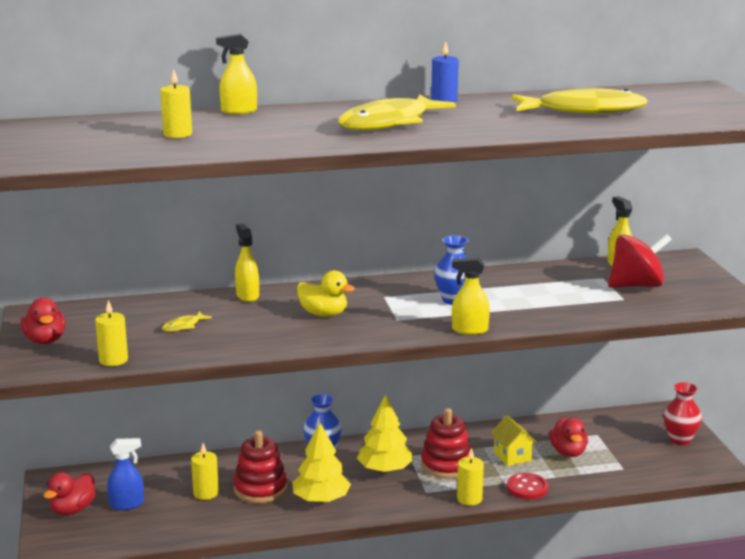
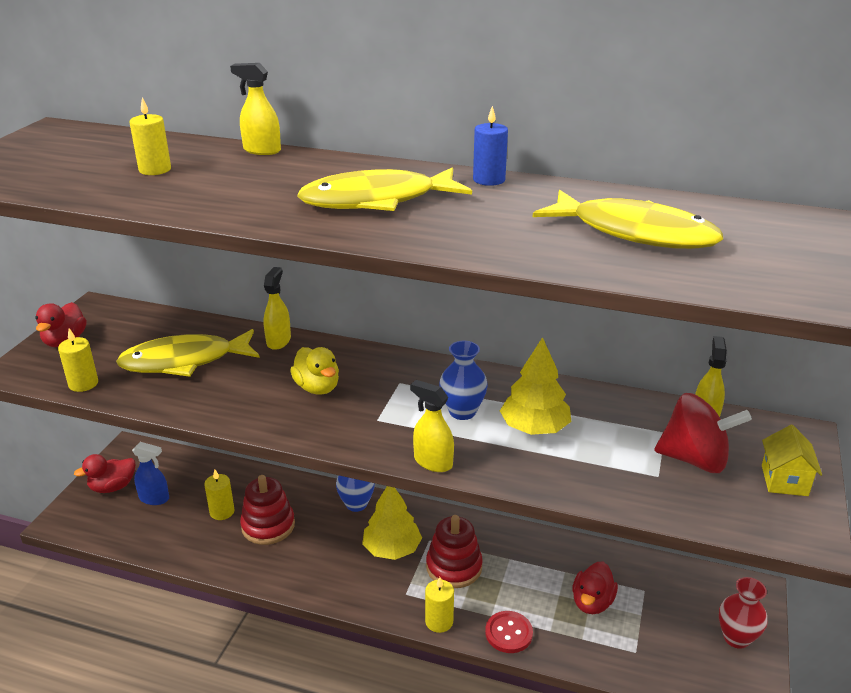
camera: 30 degrees right, 10 degrees up
(183, 326) = (184, 361): yellow fish -> yellow fish, size x2.49
(321, 499) = (305, 561): yellow tree -> yellow tree (534, 428)
(512, 456) = (528, 583): yellow house -> yellow house (784, 480)

